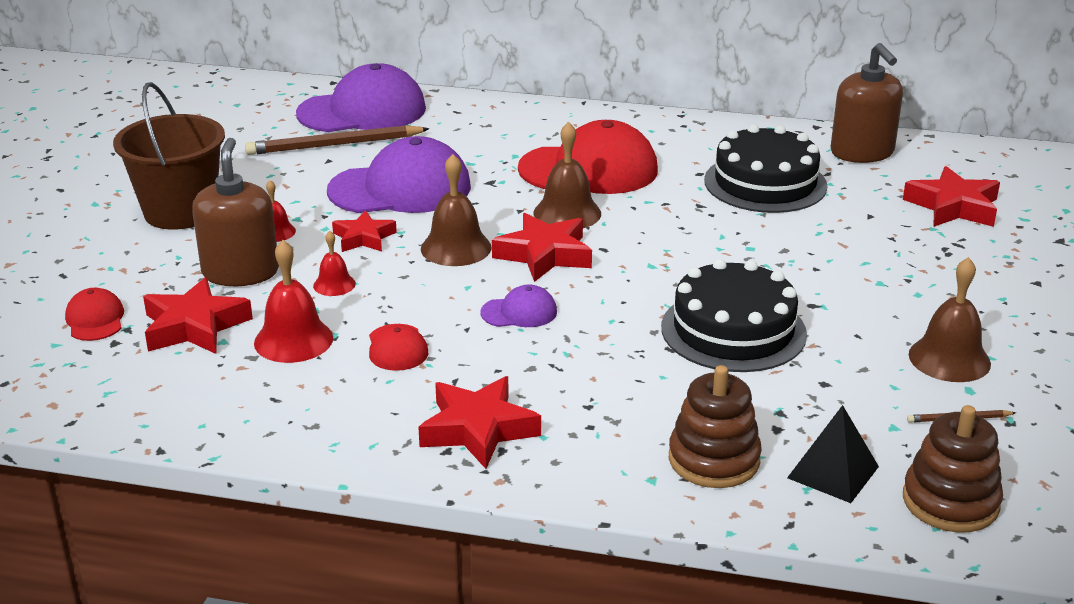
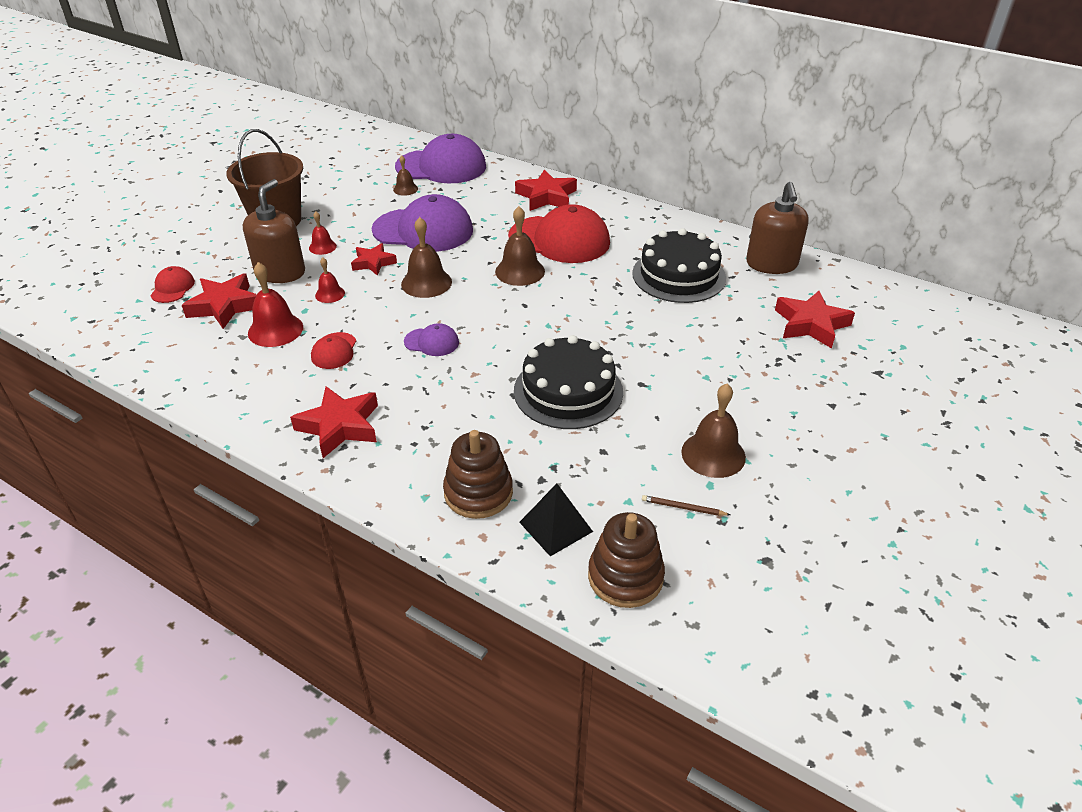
camera: 20 degrees right, 10 degrees up
(334, 145) = (405, 189): brown pencil -> brown bell
(544, 254) = (481, 301): red star -> red star (546, 196)

